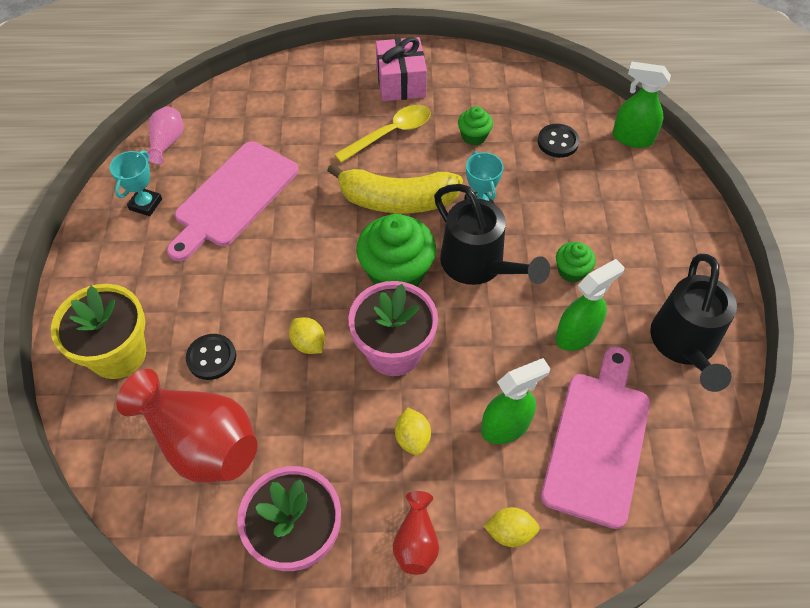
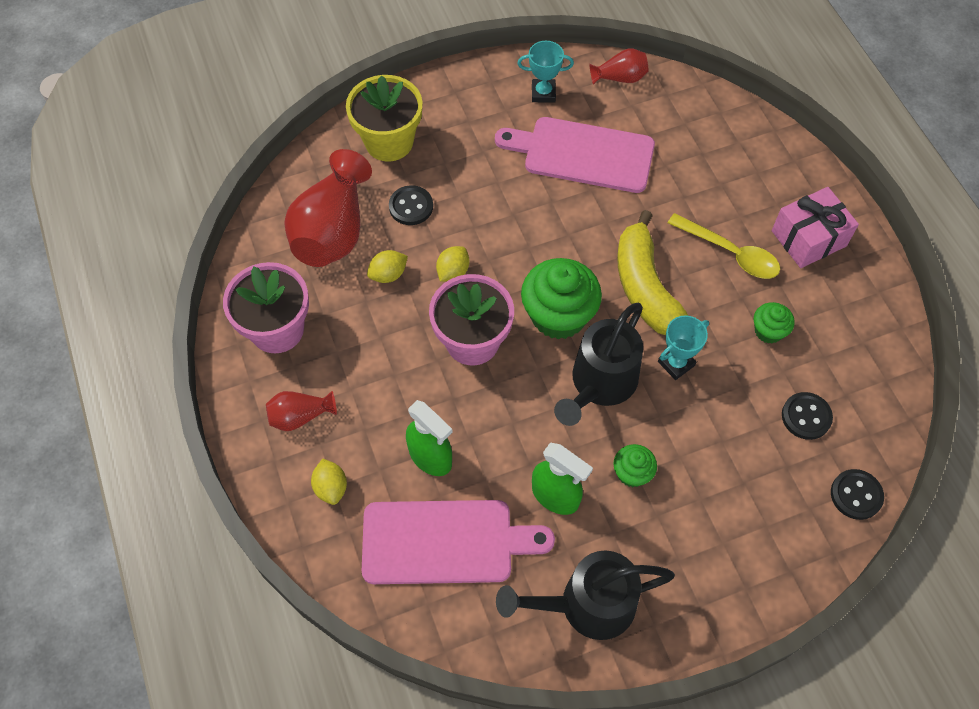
camera: 70 degrees right, 5 degrees up
(167, 143) = (620, 78): pink vase -> red vase
(412, 438) = (392, 384): yellow lemon -> yellow lemon (388, 274)
(632, 138) = (856, 495): green spray bottle -> black button

